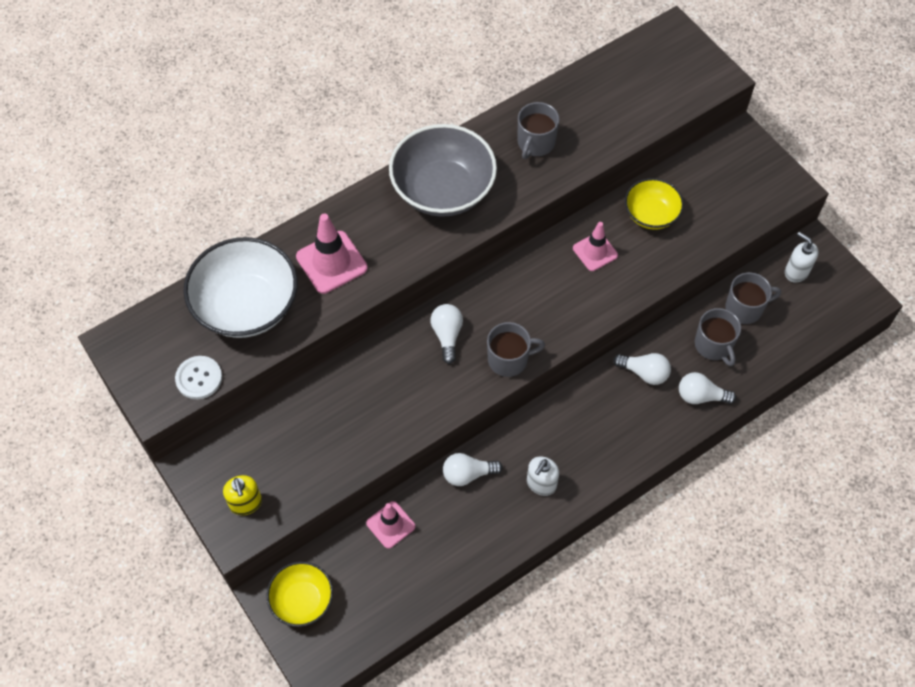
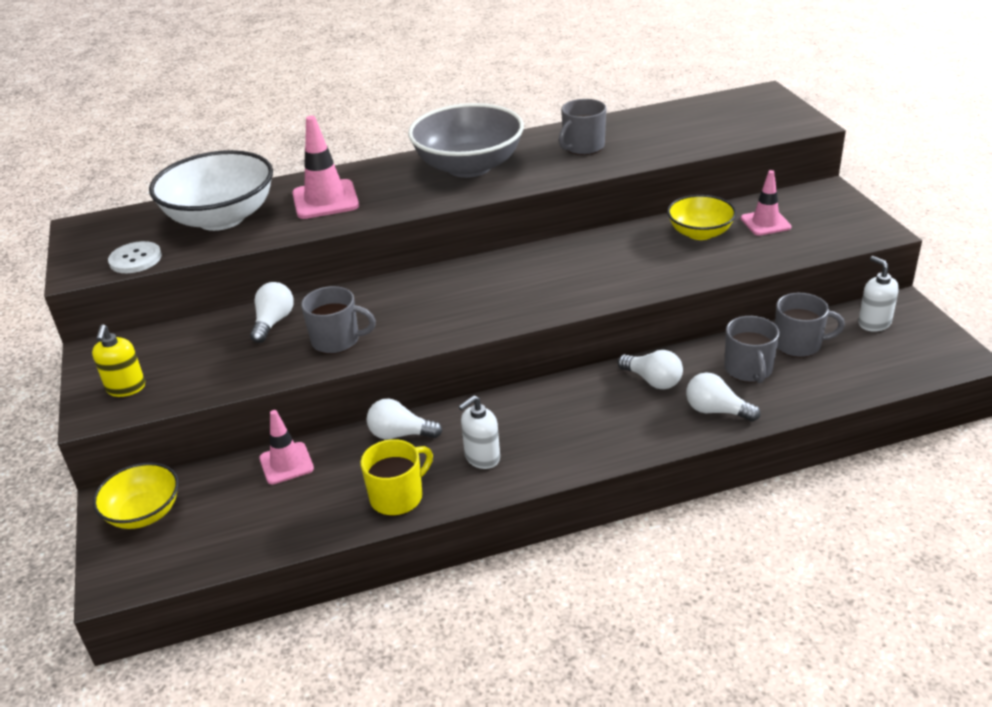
camera: 20 degrees right, 25 degrees down
(447, 335) = (426, 292): white light bulb -> white light bulb (273, 322)
(493, 537) = (398, 497): none -> yellow mug
(509, 359) = (484, 318): grey mug -> grey mug (337, 340)
(595, 252) = (623, 252): pink traffic cone -> pink traffic cone (765, 223)

